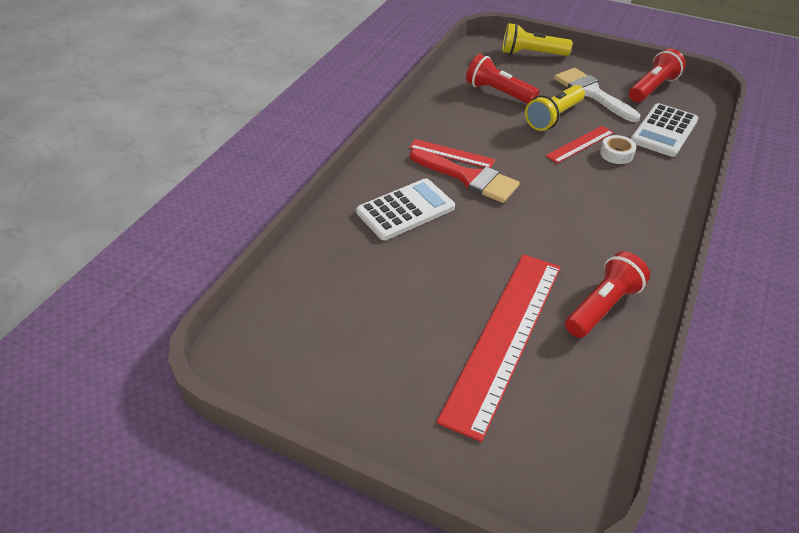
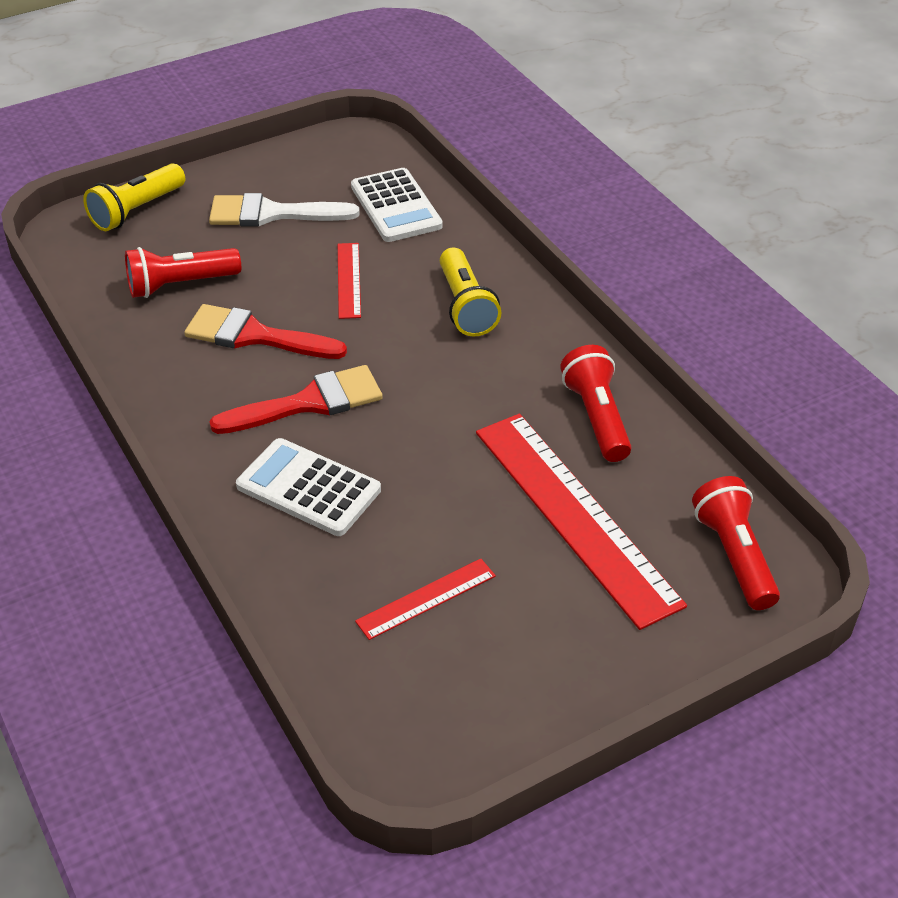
camera: 55 degrees left, 0 degrees up
(405, 210) = (308, 488): white calculator -> white calculator turned 60 degrees counterclockwise
(452, 153) = (250, 392): red ruler -> red ruler (426, 598)
(494, 134) = (254, 336): none -> red brush
(553, 117) = (280, 270): yellow flashlight -> yellow flashlight (465, 306)
(616, 154) = (394, 264): white tape -> none
(652, 88) = (317, 165): red flashlight -> red flashlight (734, 555)

